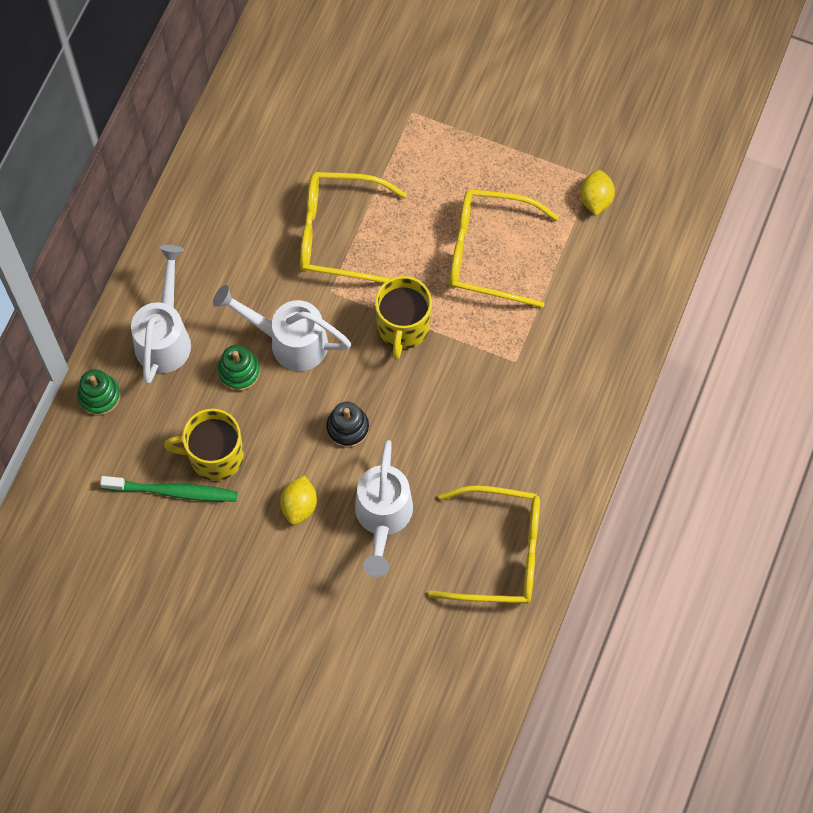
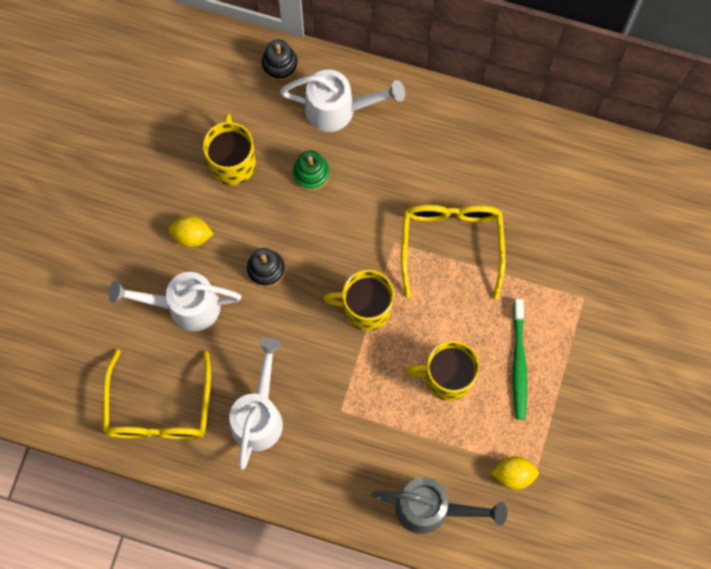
camera: 85 degrees right, 5 degrees up
(99, 396) = (280, 64): green stacking toy -> black stacking toy
(174, 491) = (198, 133): green toothbrush -> green toothbrush (519, 363)
(288, 341) = (343, 211): white watering can -> white watering can (259, 414)
(487, 252) = (447, 377): yellow glasses -> yellow mug
(626, 280) = (432, 509): none -> grey watering can

